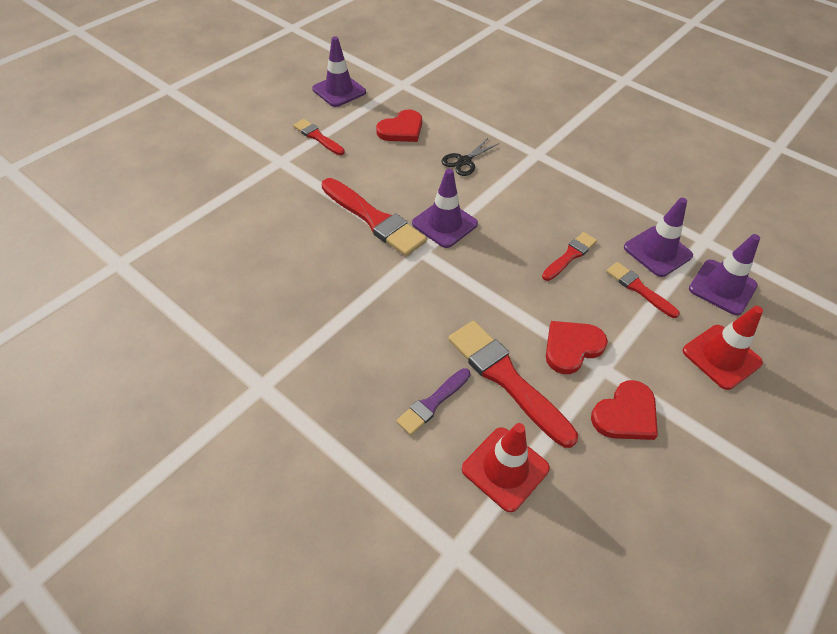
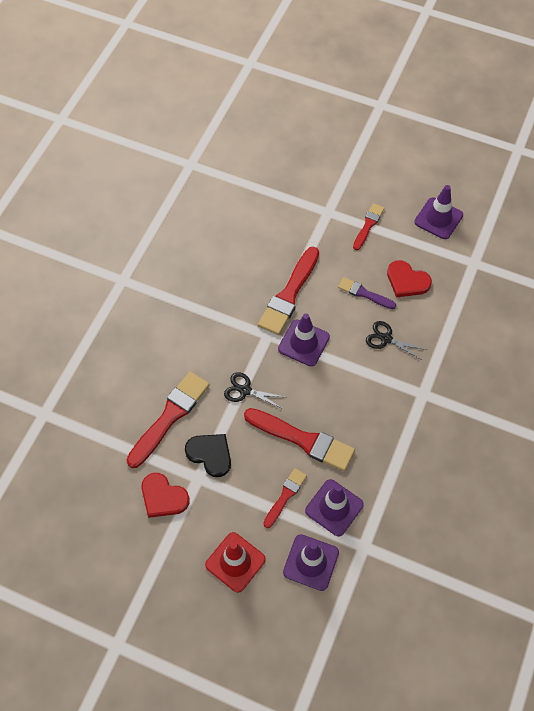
camera: 75 degrees right, 10 degrees up
(432, 403) = (138, 377): purple brush -> purple brush (364, 293)
(490, 291) = (245, 390): none -> black scissors
(505, 468) = (102, 429): red traffic cone -> none
(570, 255) = (303, 440): red brush -> red brush, size x1.77
(572, 347) = (210, 454): red heart -> black heart

